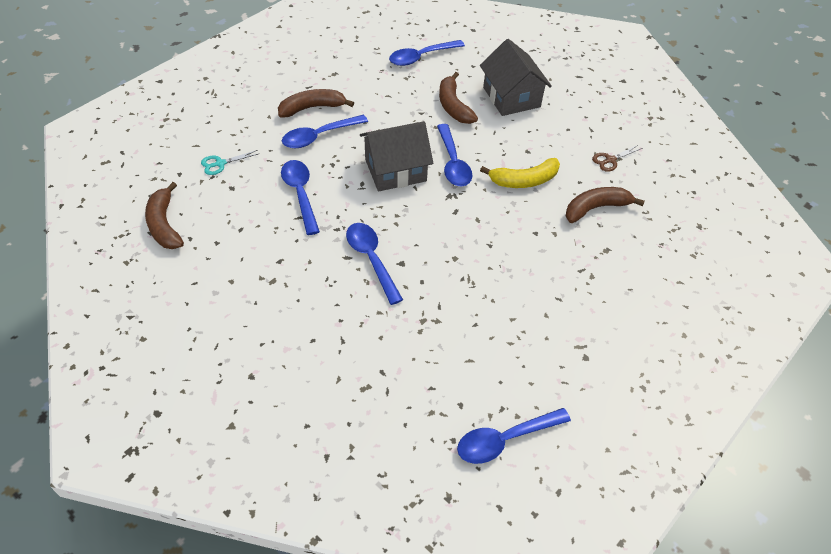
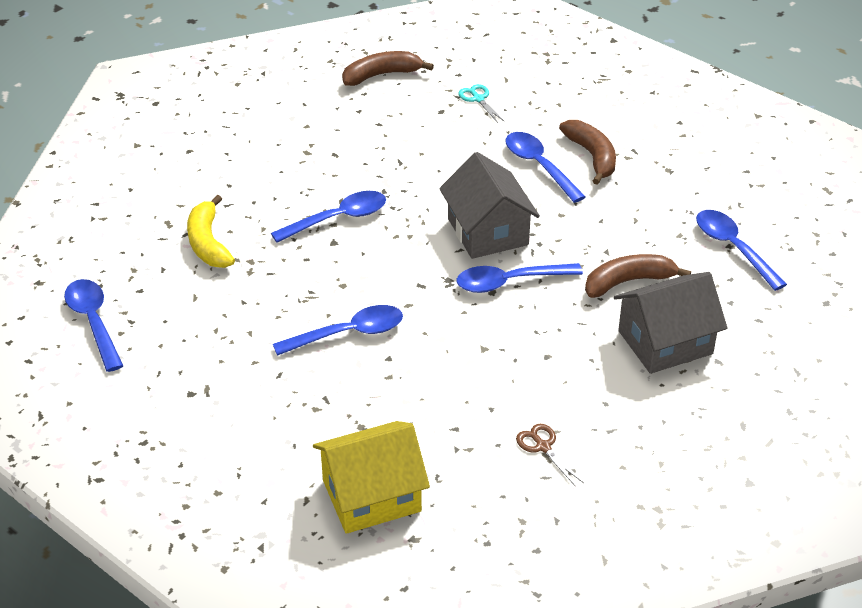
camera: 90 degrees right, 10 degrees down
(300, 194) = (436, 160): blue spoon -> blue spoon (348, 334)
(524, 180) = (485, 350): yellow banana -> yellow banana (208, 243)
(595, 208) = (439, 422): brown banana -> none
(669, 246) = (371, 496): none -> yellow house

